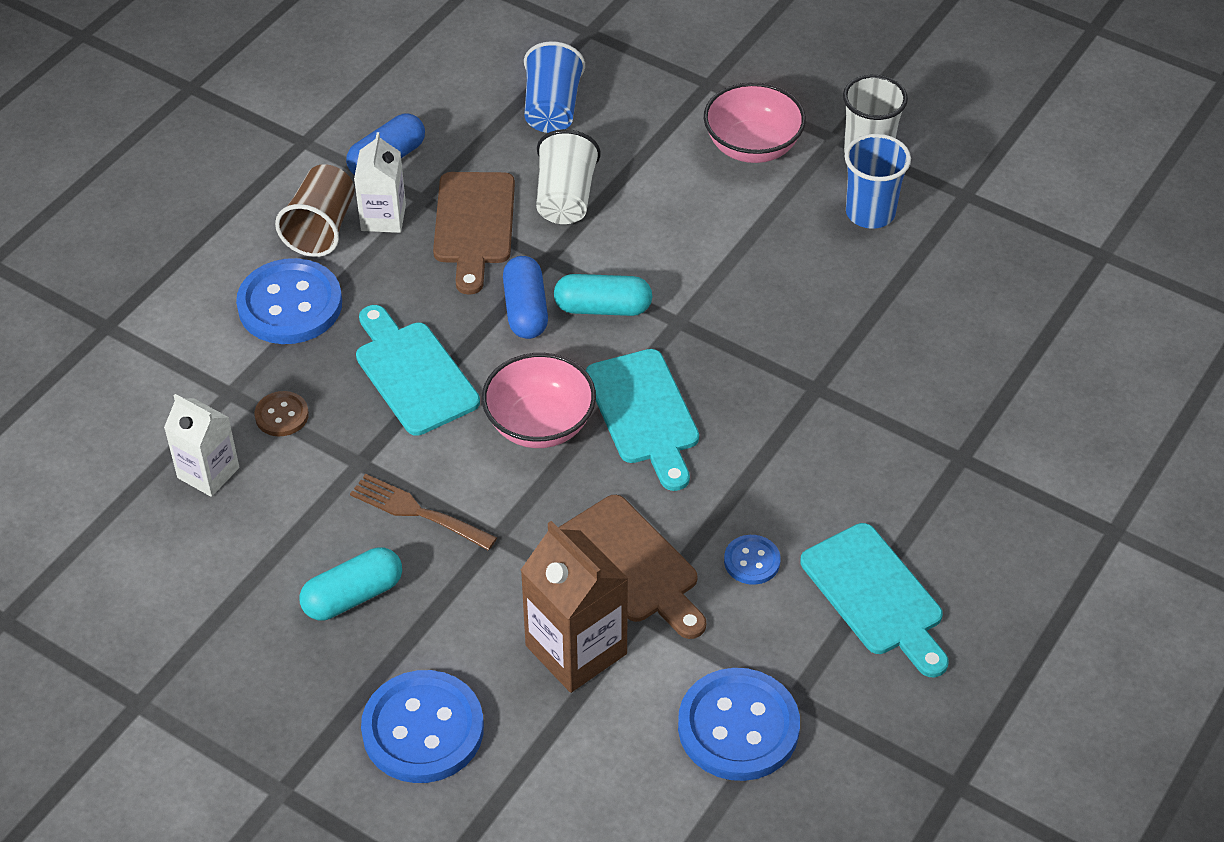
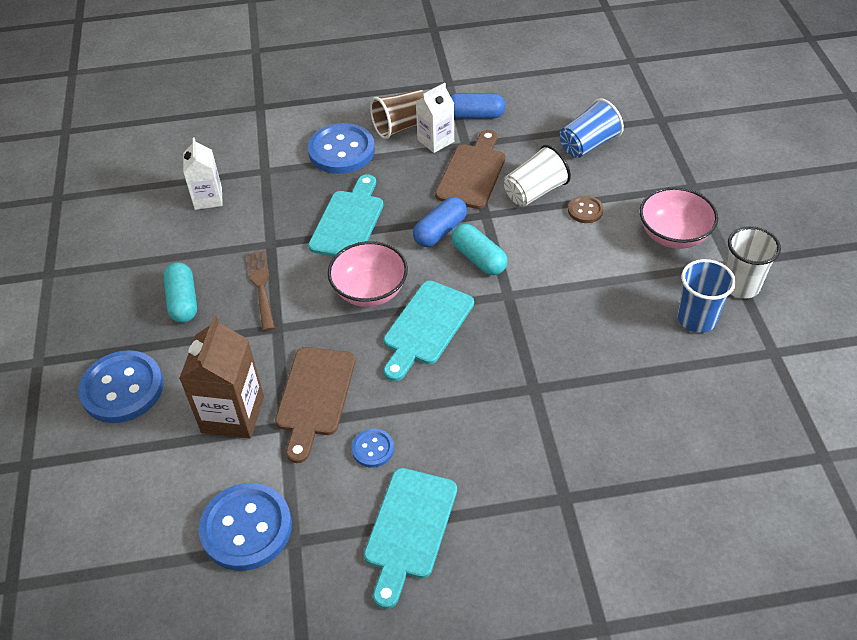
camera: 50 degrees right, 0 degrees up
(282, 415) = (270, 197): brown button -> brown button (585, 210)
(353, 596) = (183, 301): turquoise capsule -> turquoise capsule turned 60 degrees clockwise
(474, 225) = (472, 173): brown cutting board -> brown cutting board turned 150 degrees clockwise

